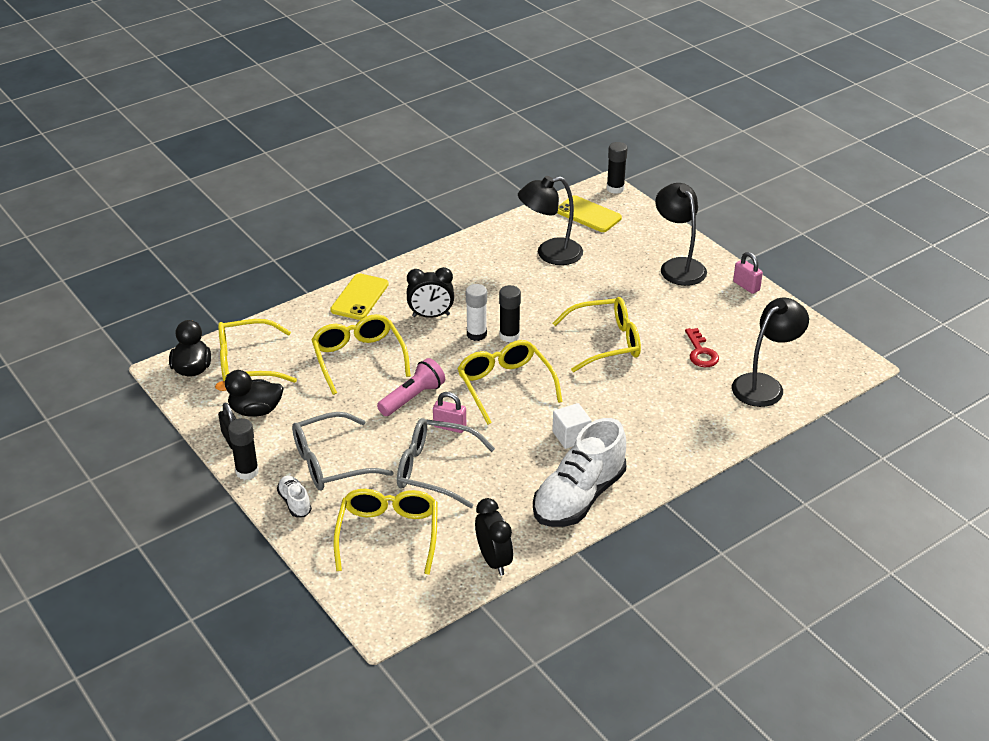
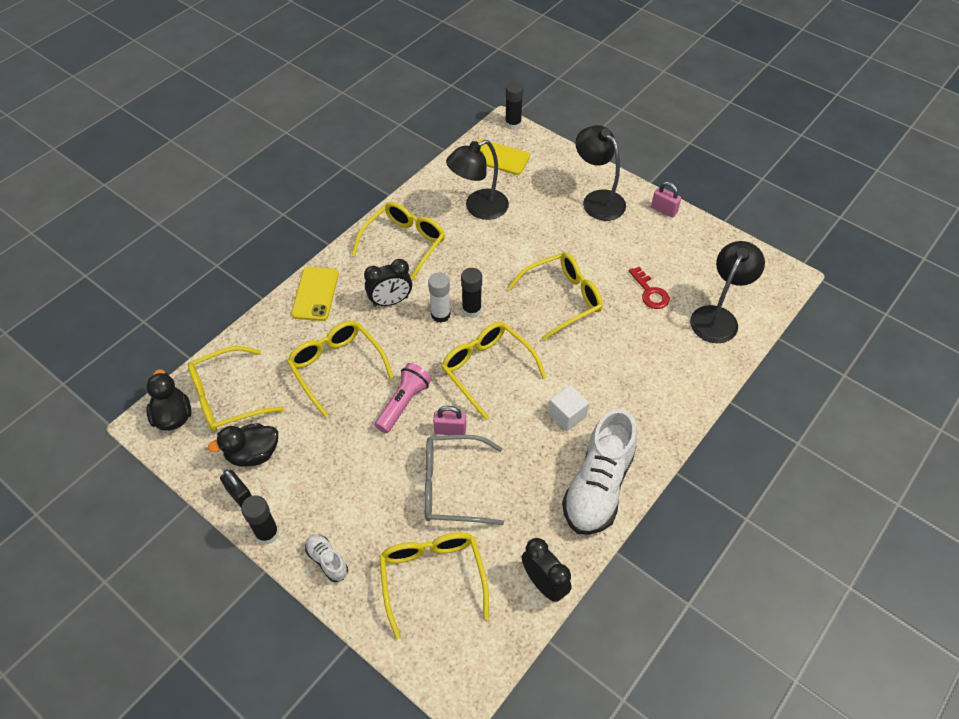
camera: 15 degrees left, 15 degrees up
(332, 462) = (349, 501): grey glasses -> none
(462, 272) = (404, 244): none -> yellow glasses

